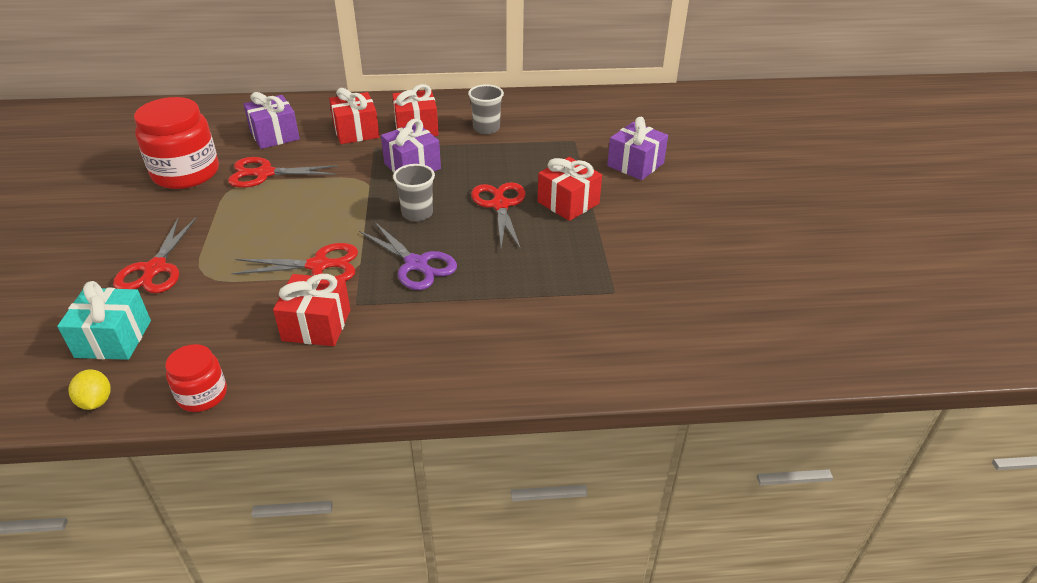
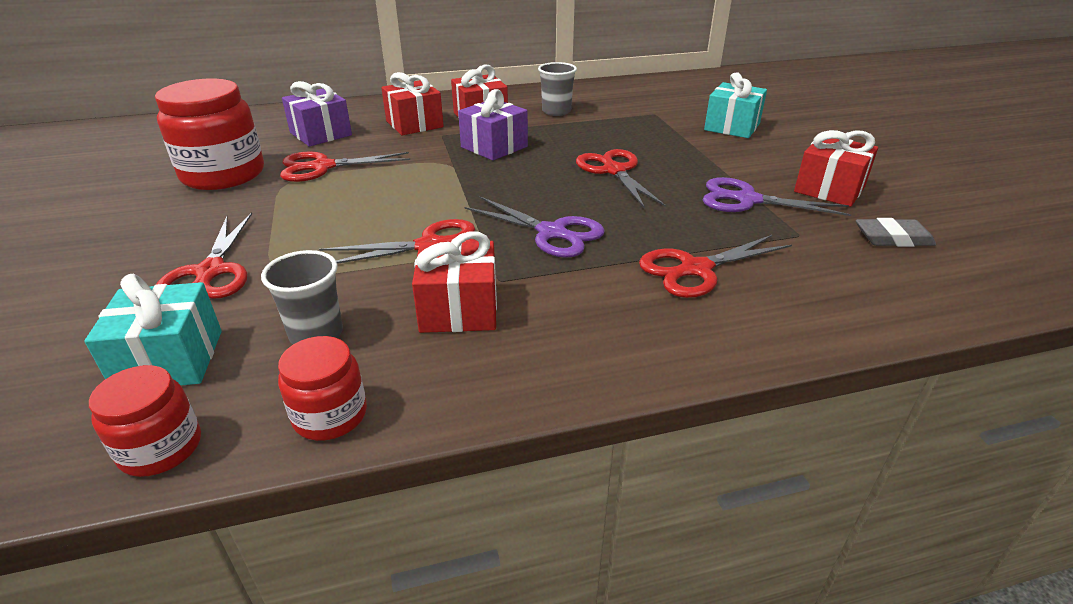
camera: 10 degrees left, 5 degrees down
(96, 401) = (161, 448): yellow lemon -> red jar
(417, 213) = (524, 186): grey cup -> grey cup (316, 334)
(508, 314) = (694, 270): none -> red scissors
(568, 203) = (686, 162): red gift -> red gift (829, 189)
(593, 250) = (746, 200): none -> purple scissors
(635, 164) = (732, 127): purple gift -> turquoise gift
(689, 305) = (892, 238): none -> grey eraser

